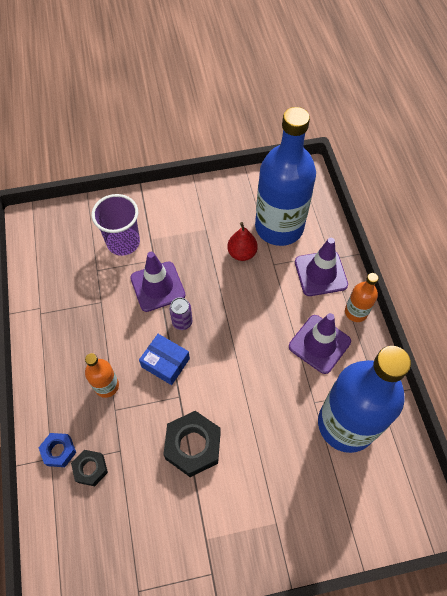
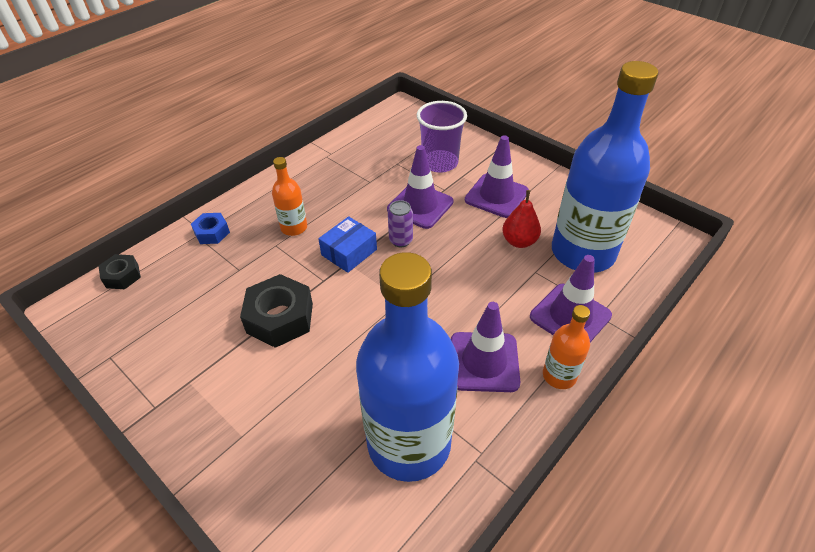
camera: 55 degrees right, 15 degrees down
(90, 469) = (208, 260): black nut -> black nut (122, 276)
(165, 363) = (349, 252): blue box -> blue box turned 45 degrees clockwise
(189, 233) = (496, 196): none -> purple traffic cone

